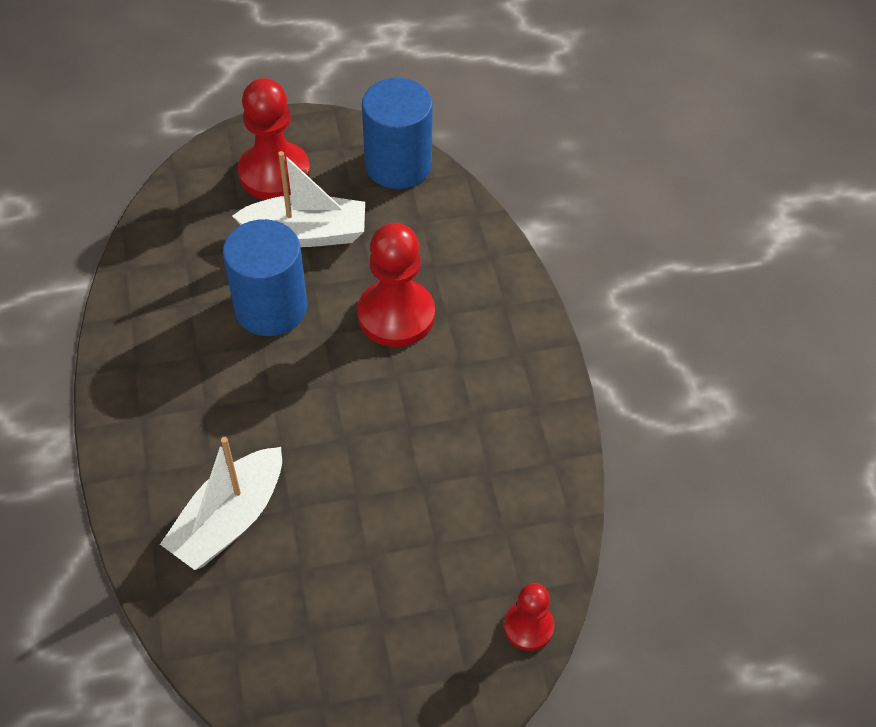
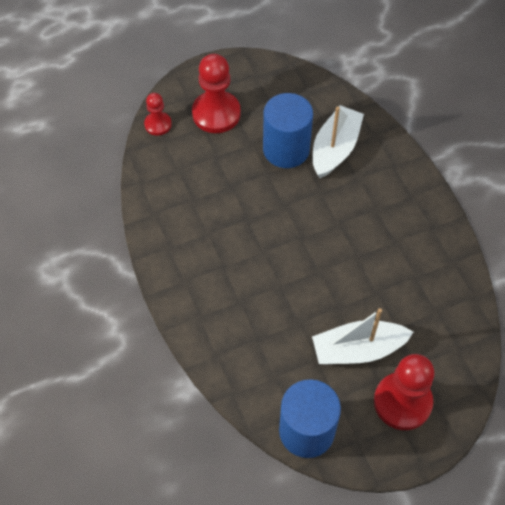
camera: 170 degrees right, 5 degrees up
(271, 307) = (361, 284): blue cylinder -> blue cylinder (286, 149)
(396, 315) = (273, 294): red pawn -> red pawn (216, 113)

